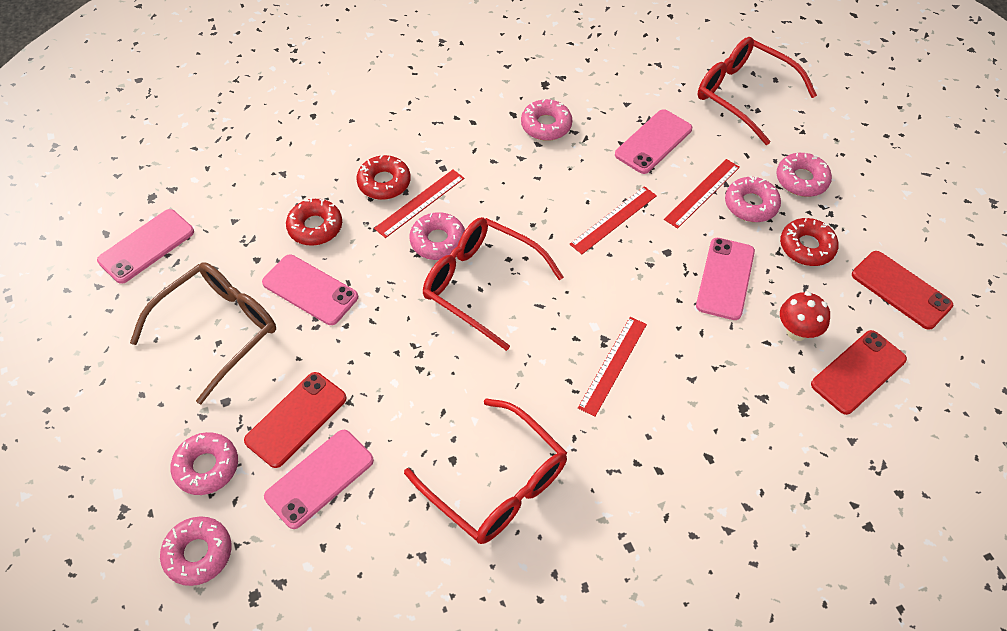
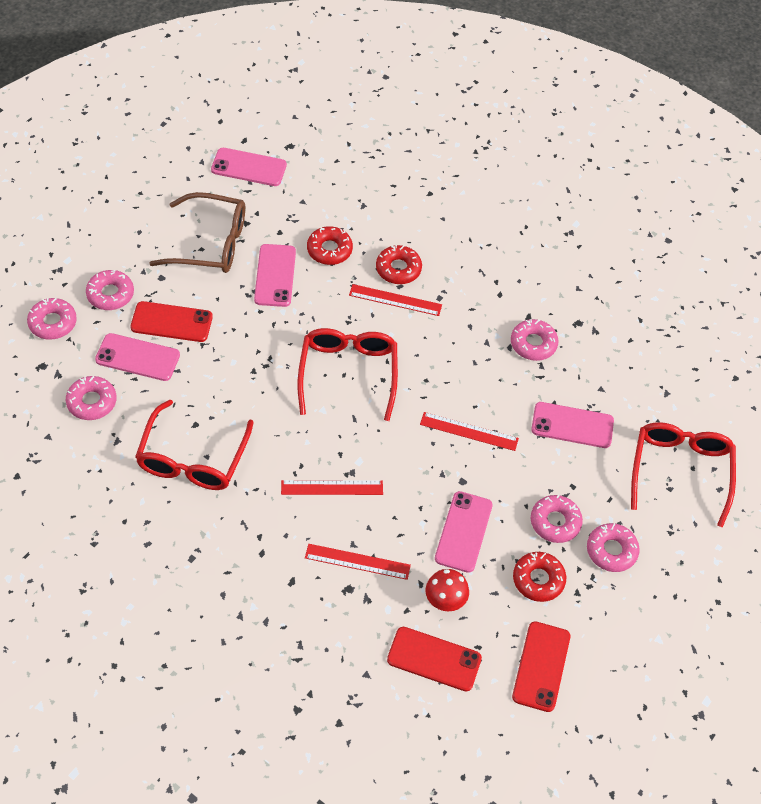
camera: 55 degrees right, 0 degrees up
(438, 241) = (368, 328): pink donut -> pink donut (92, 402)
(702, 193) = (542, 482): red ruler -> red ruler (357, 561)
(725, 278) = (463, 532): pink phone -> pink phone turned 60 degrees counterclockwise

